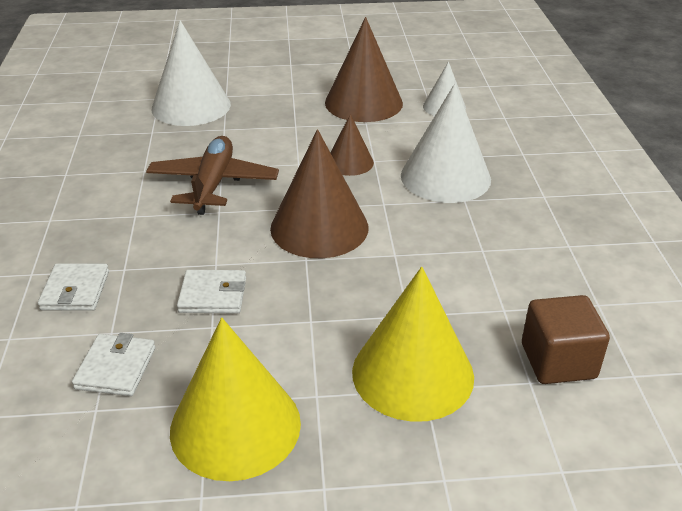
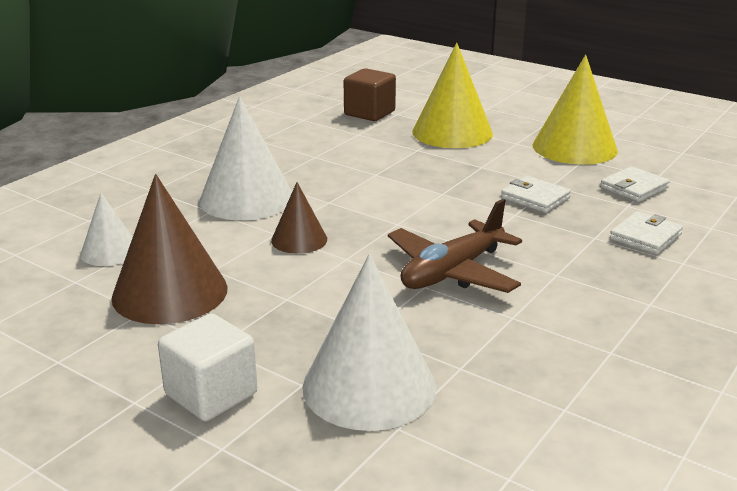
camera: 140 degrees left, 10 degrees down
(261, 77) = (211, 394): none -> white cube
(319, 227) = (404, 206): brown cone -> none

